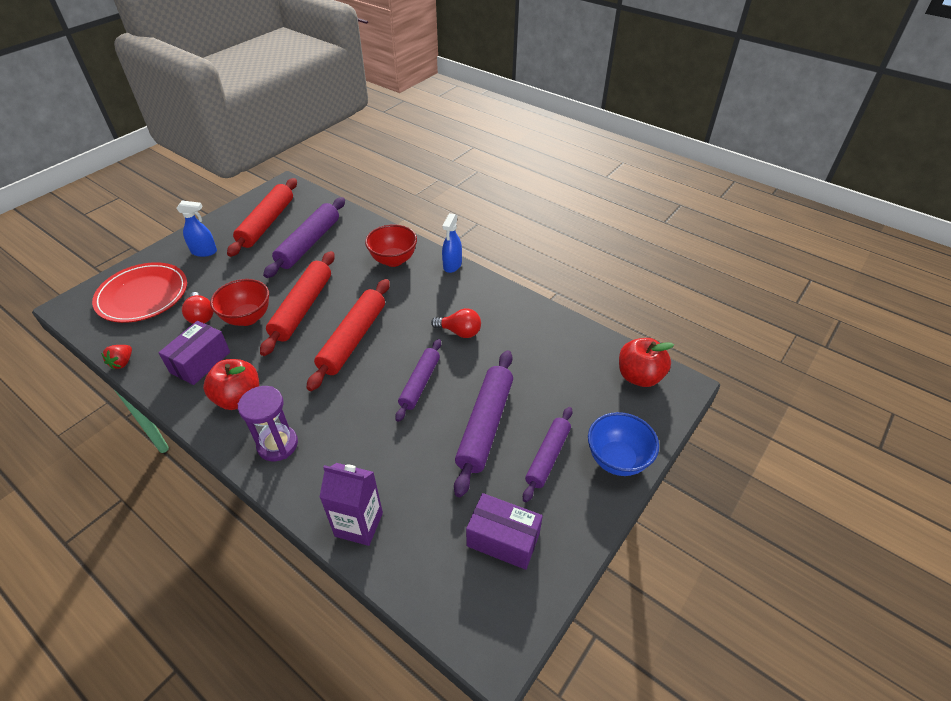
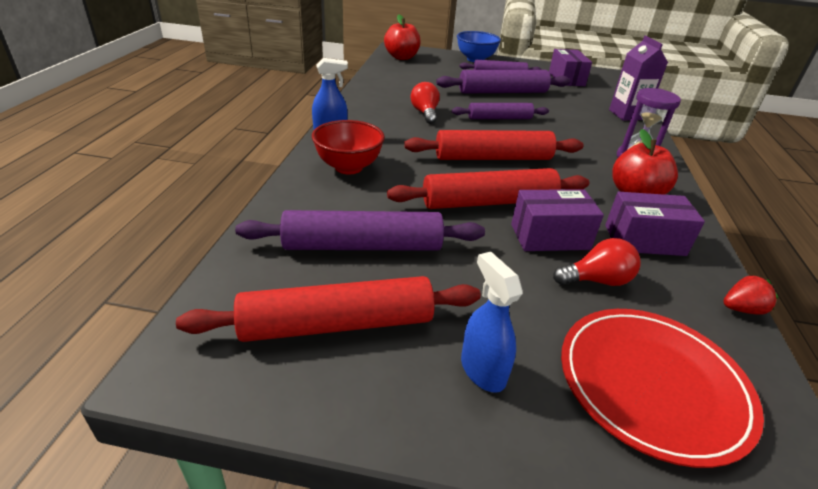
camera: 120 degrees left, 10 degrees down
(201, 316) = (596, 280): red light bulb -> red light bulb turned 45 degrees clockwise
(247, 318) = (550, 237): red bowl -> purple box

